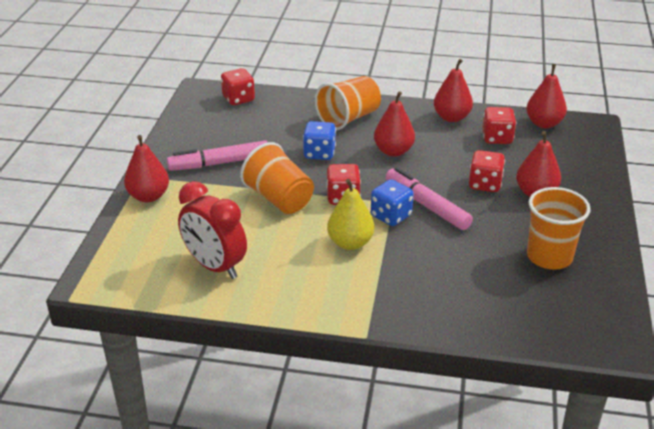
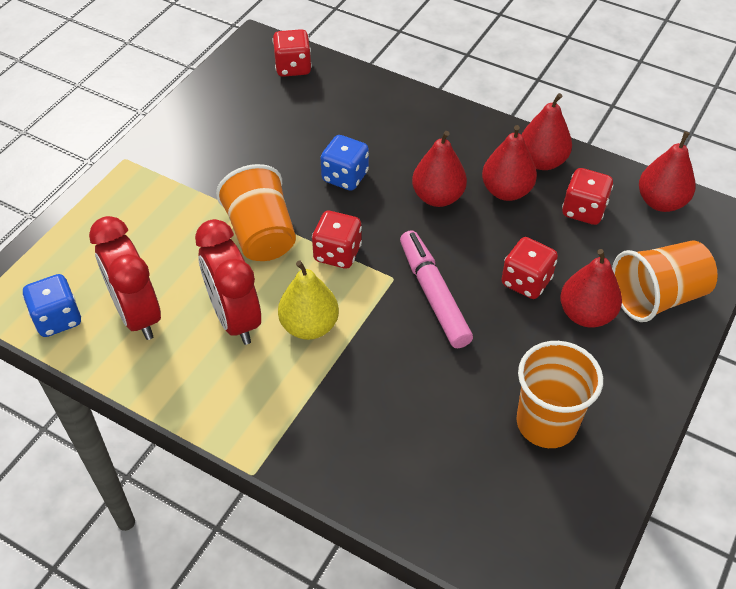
camera: 20 degrees right, 15 degrees up
(148, 196) = (117, 190): red pear -> red pear (506, 191)
(219, 163) = (221, 161): pink marker -> none
(292, 251) = (235, 318): none -> red clock
(348, 118) = (409, 130): orange cup -> orange cup (657, 297)
(391, 216) = (380, 299): blue dice -> blue dice (58, 319)

